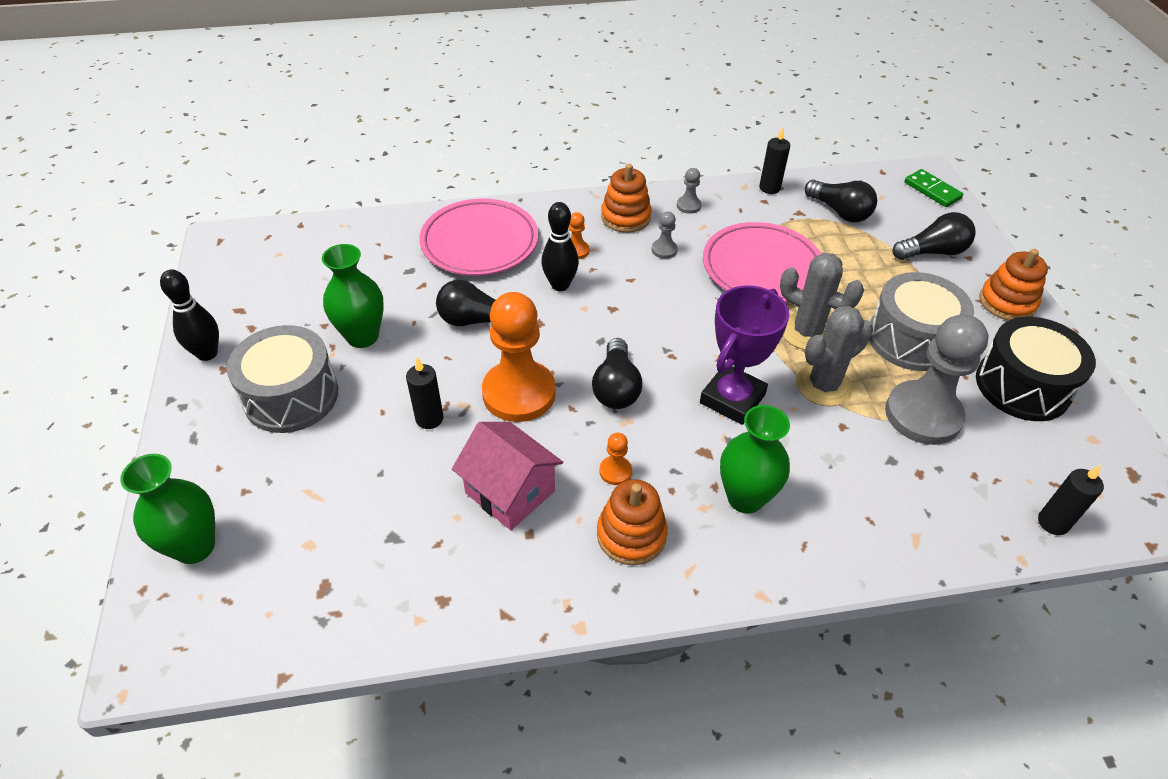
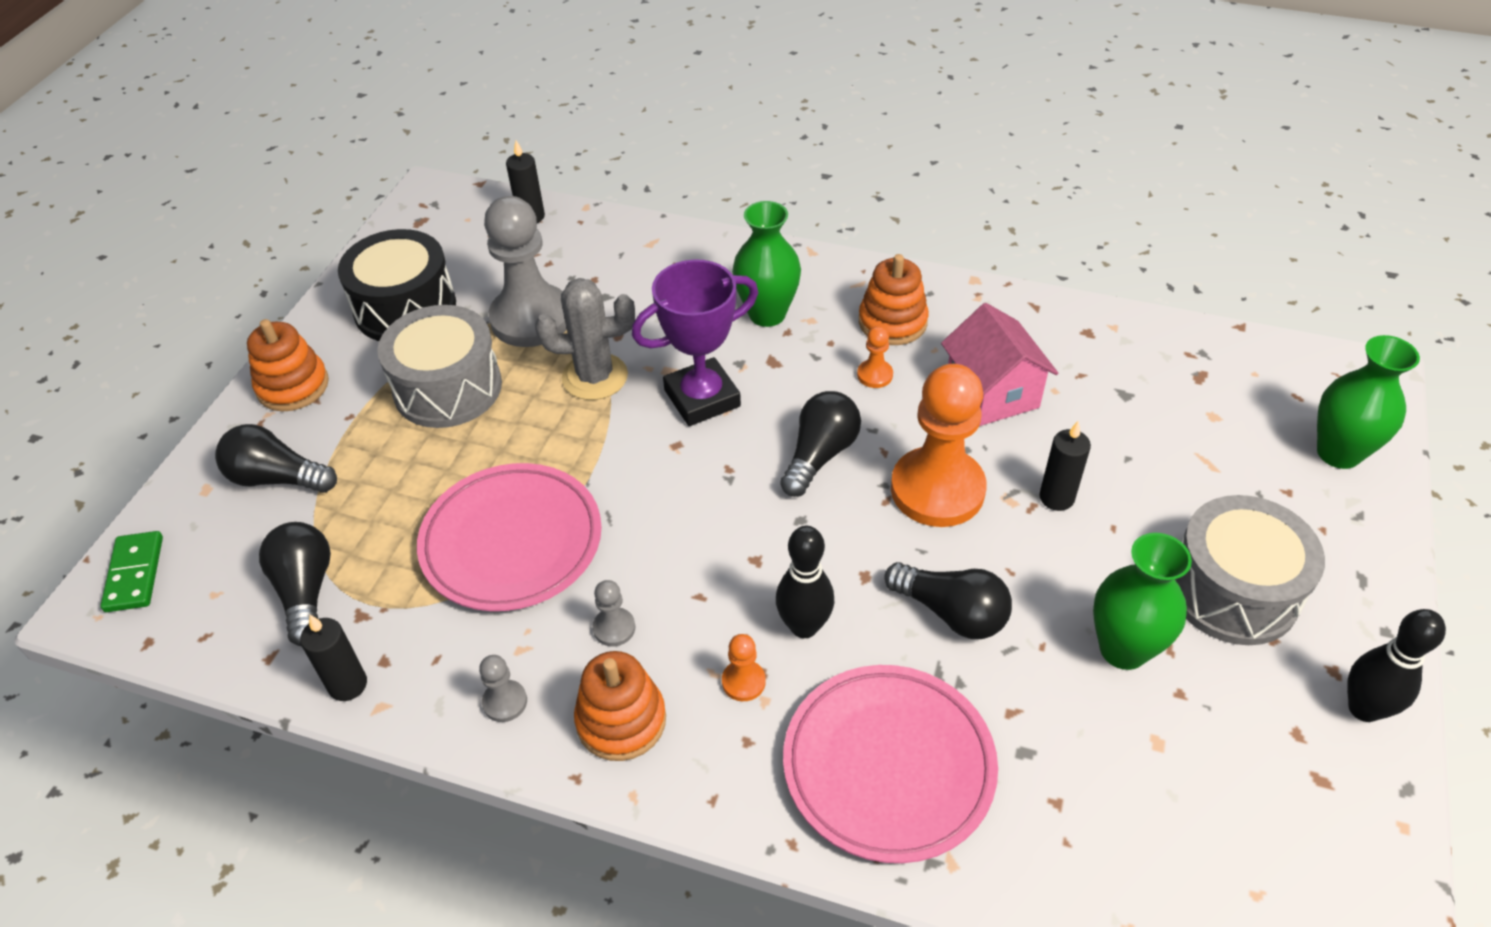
camera: 150 degrees left, 0 degrees up
(807, 332) = (549, 437): grey cactus -> none

